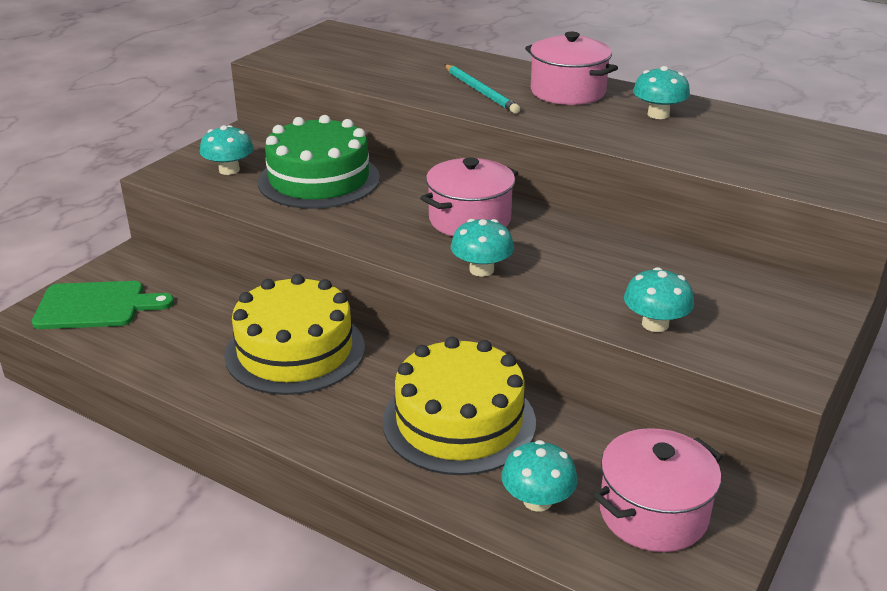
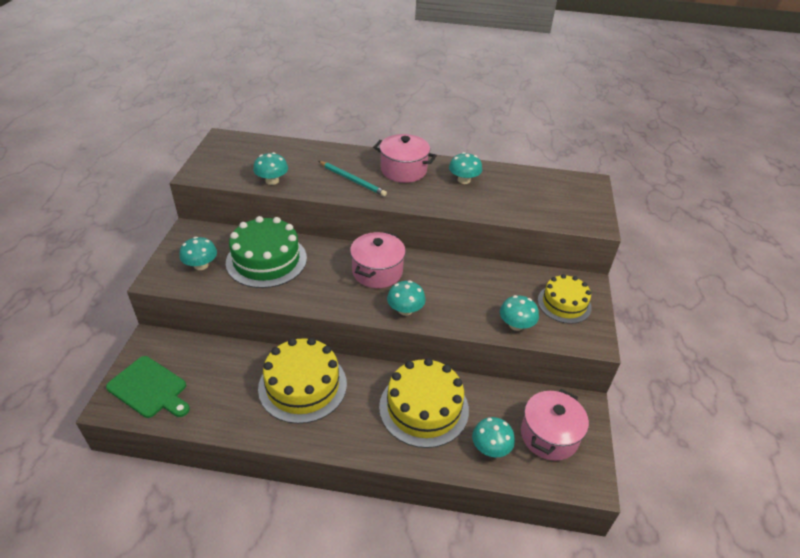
camera: 25 degrees left, 10 degrees up
(95, 306) = (149, 388): green cutting board -> green cutting board turned 60 degrees clockwise
(365, 77) = (272, 181): none -> turquoise mushroom
(762, 316) = (564, 303): none -> yellow cake

